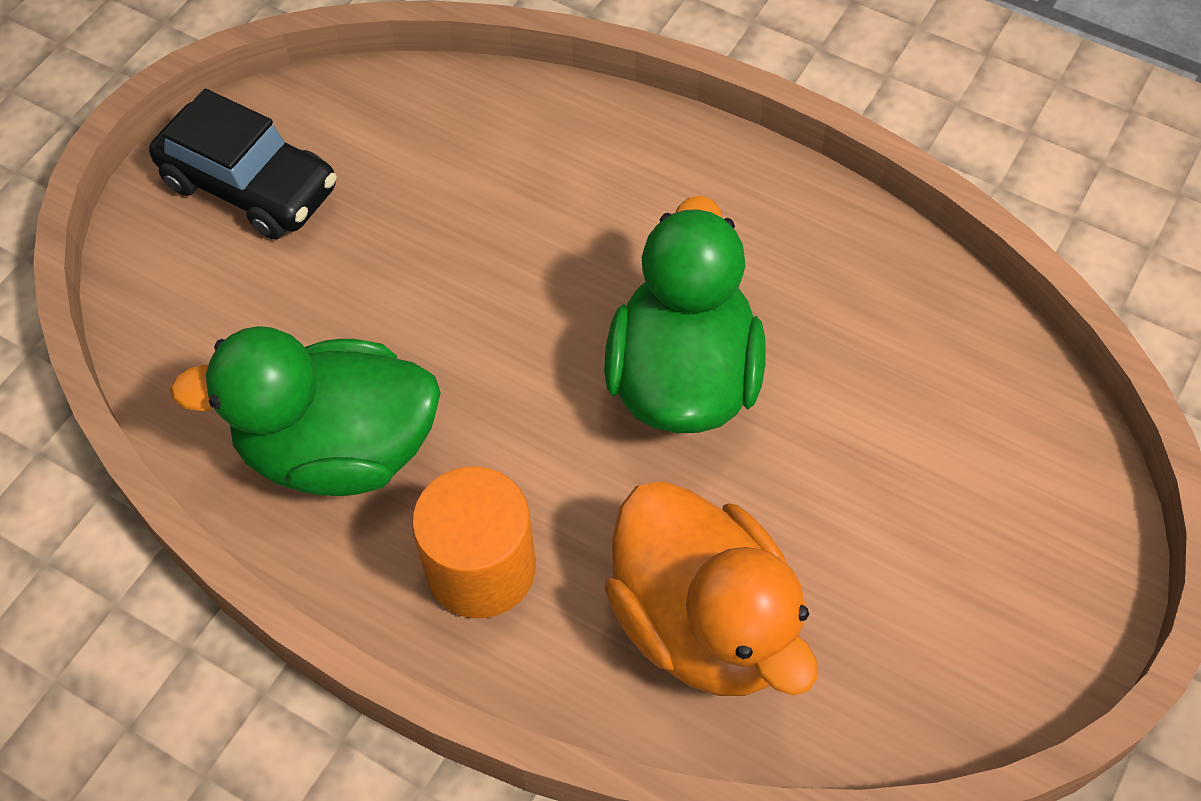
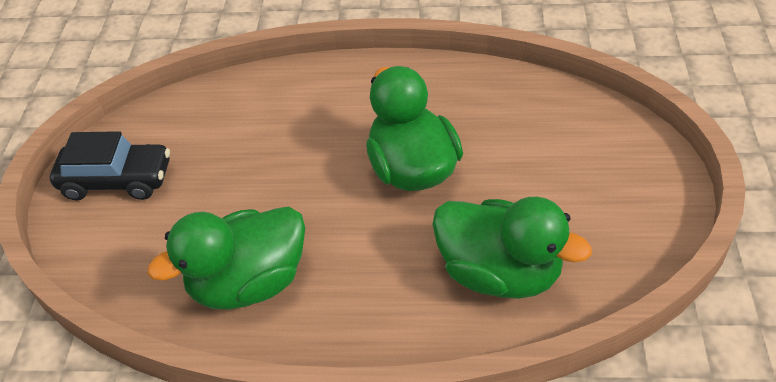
camera: 25 degrees left, 10 degrees down
(481, 568) = (366, 303): orange cylinder -> none
(705, 623) = (499, 273): orange duck -> green duck

